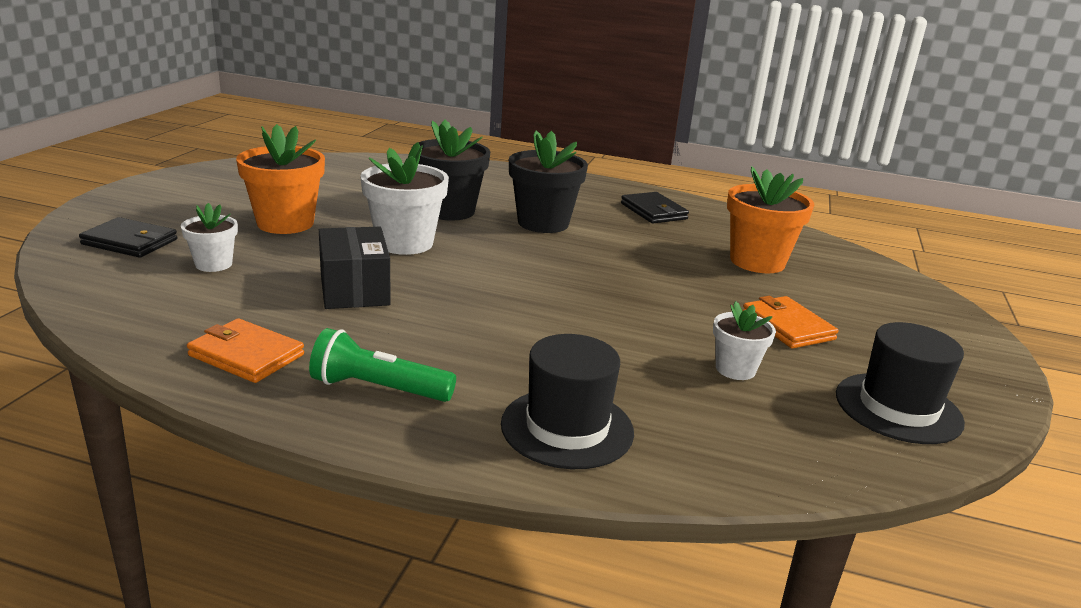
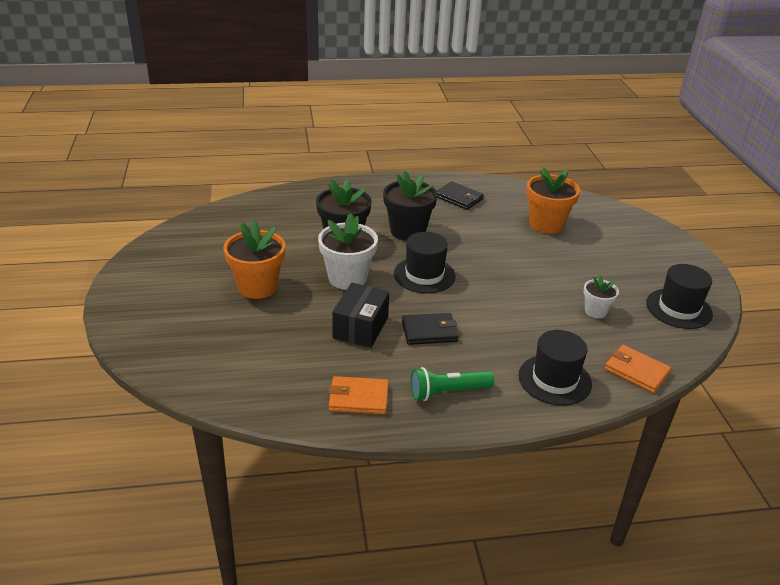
camera: 25 degrees left, 10 degrees up
(130, 242) = (181, 339): black wallet -> black wallet (429, 331)
(213, 264) = (257, 338): white flower pot -> none
(354, 289) = (360, 327): black box -> black box turned 60 degrees clockwise
(511, 265) = (424, 275): none -> black hat
(787, 326) = (596, 271): orange wallet -> orange wallet (636, 371)

